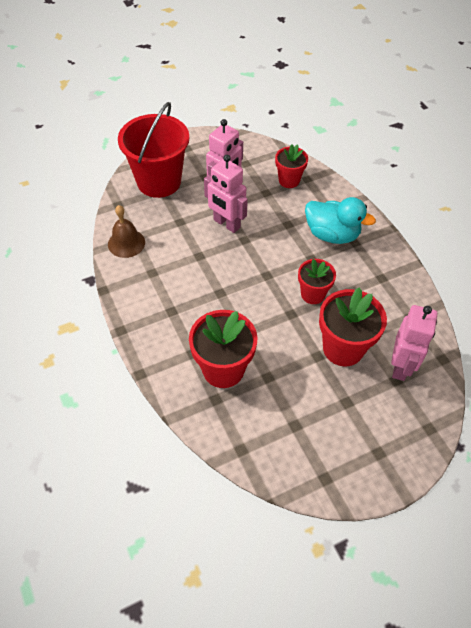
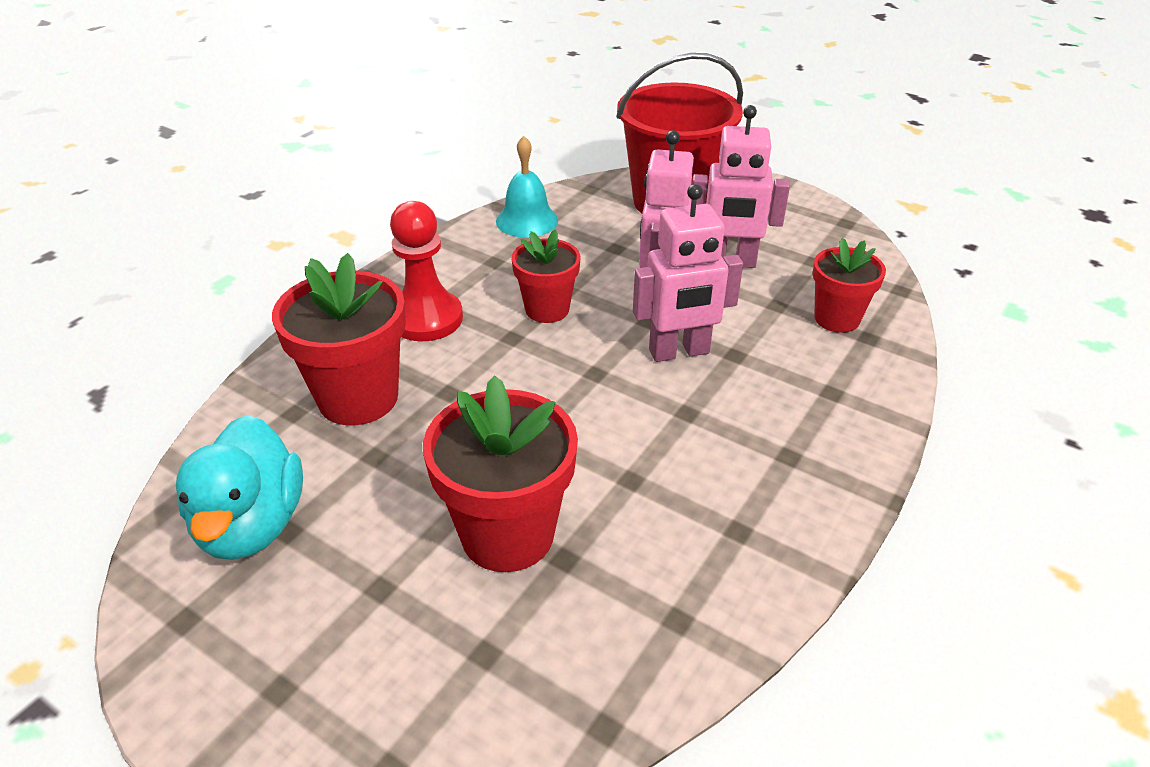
camera: 60 degrees right, 15 degrees down
(126, 243) = (527, 220): brown bell -> turquoise bell
(180, 319) = (426, 319): none -> red pawn
(313, 294) = (603, 444): red flower pot -> red flower pot (547, 309)
(332, 234) = (772, 417): turquoise duck -> turquoise duck (252, 525)
(401, 366) = (527, 649): pink robot -> pink robot (679, 352)

